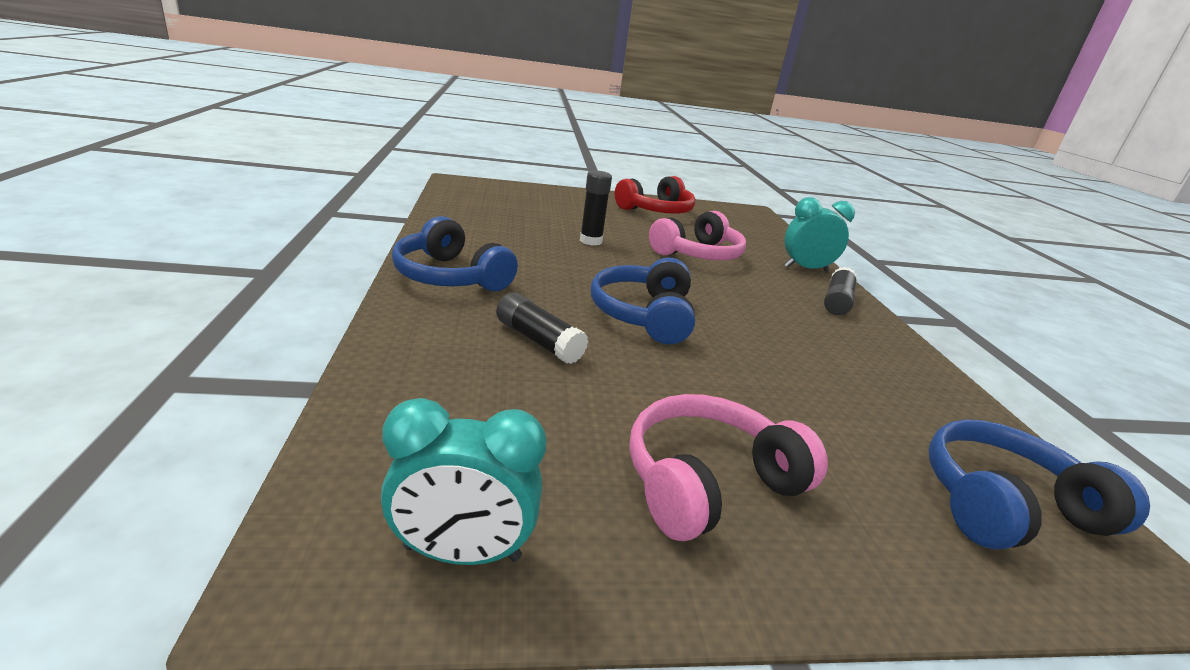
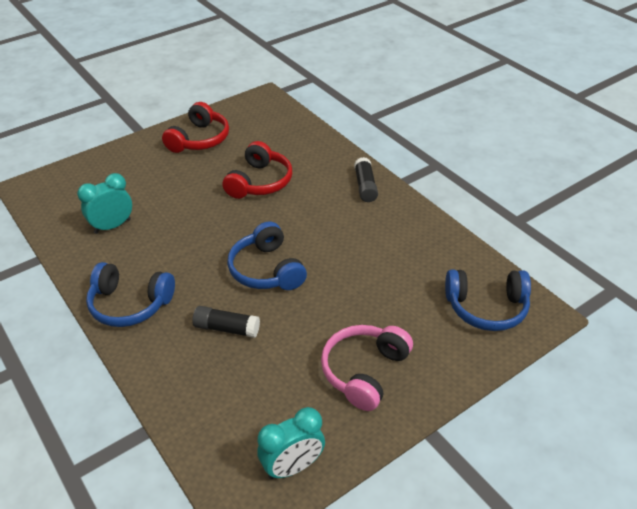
camera: 25 degrees left, 15 degrees up
(591, 241) = (183, 209): black glue stick -> none
(698, 254) = (260, 182): pink headphones -> red headphones
(805, 269) = (333, 158): turquoise clock -> turquoise clock (112, 226)
(1004, 505) = (486, 308): blue headphones -> blue headphones turned 135 degrees counterclockwise

